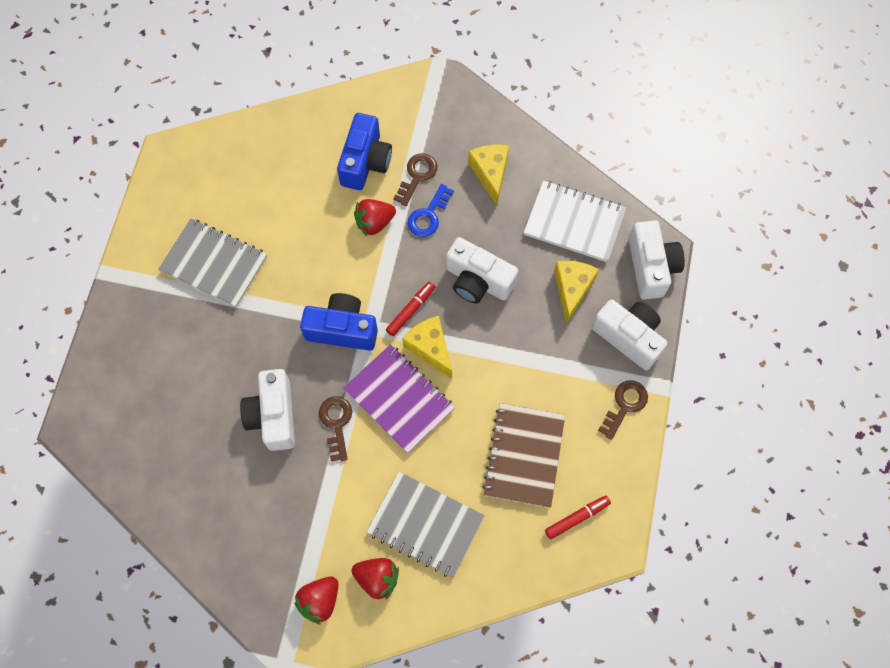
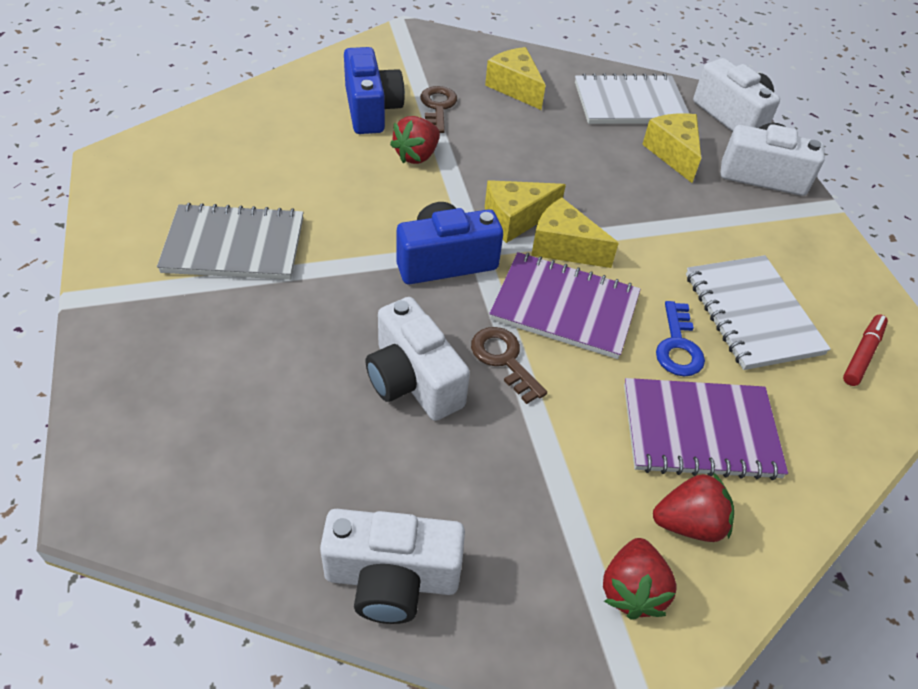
camera: 30 degrees left, 20 degrees down
(411, 310) = (515, 219): red marker -> yellow cheese
(425, 524) = (699, 431): grey notebook -> purple notebook
(428, 215) = (474, 134): blue key -> blue key (678, 345)
(478, 281) = (570, 173): white camera -> white camera (392, 578)
(524, 456) = (752, 314): brown notebook -> white notebook
(624, 405) = (812, 232): brown key -> none

